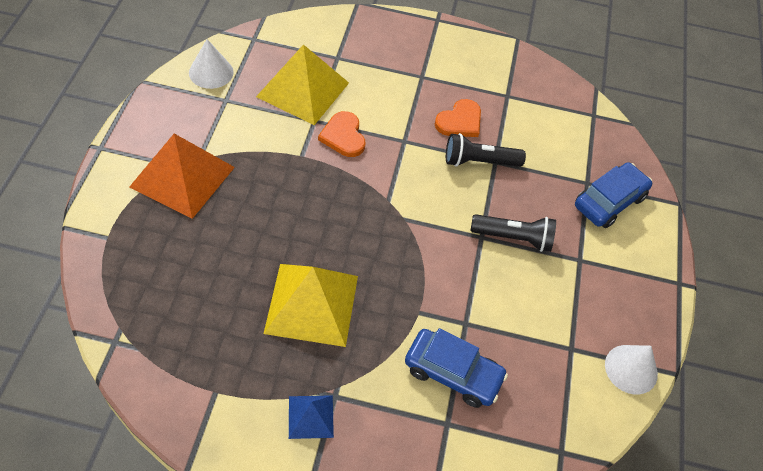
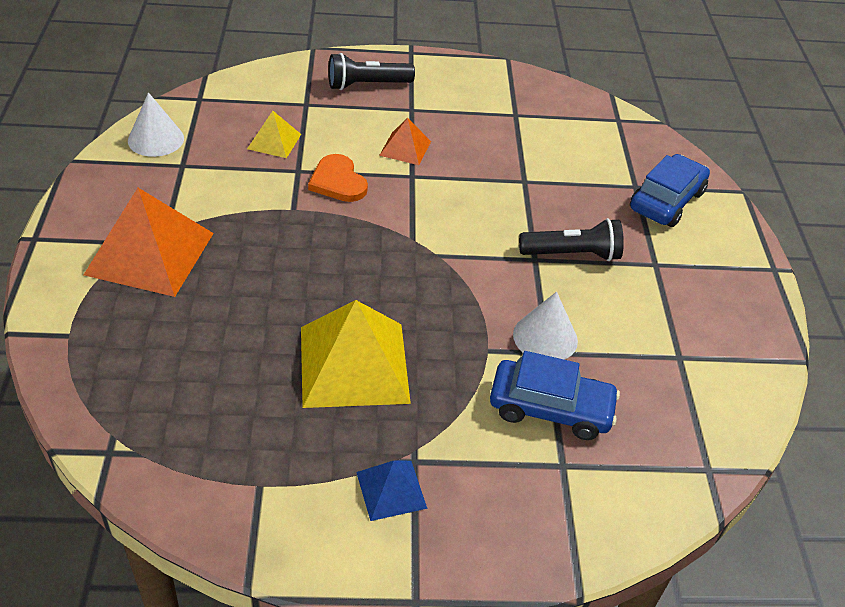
camera: 10 degrees left, 10 degrees down
(303, 89) = (274, 141): yellow pyramid -> yellow pyramid, size x0.50
(406, 113) = (405, 148): none -> orange pyramid
(460, 121) = (470, 147): orange heart -> none
(479, 162) = (506, 184): black flashlight -> black flashlight (367, 85)
(631, 369) = (754, 366): white cone -> white cone (545, 337)

